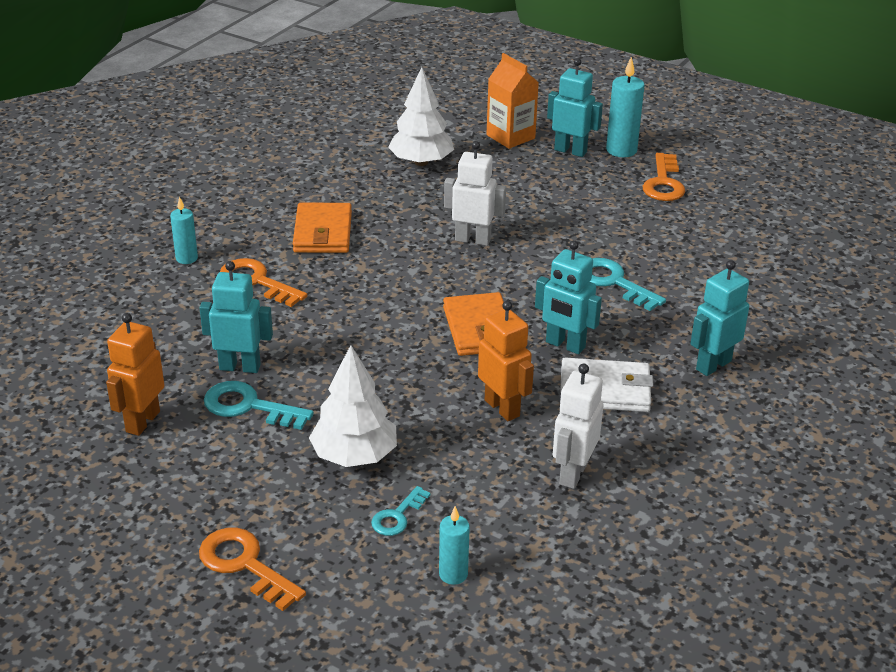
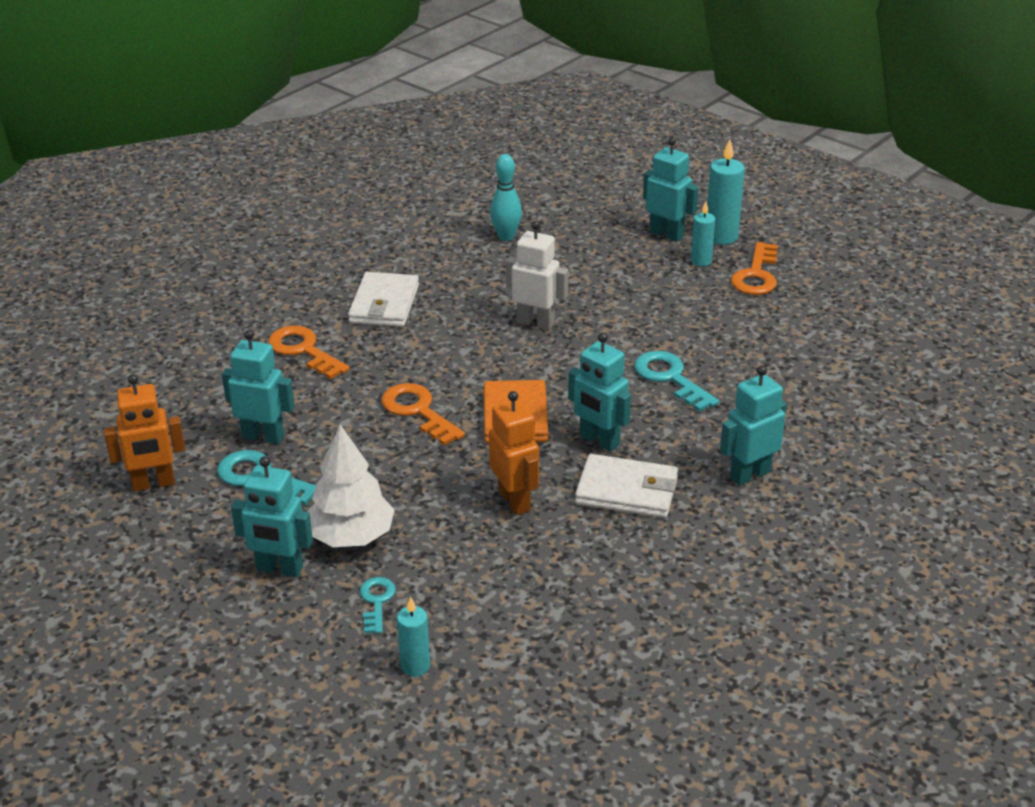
camera: 10 degrees right, 0 degrees up
(142, 421) = (153, 484): orange robot -> orange robot turned 135 degrees counterclockwise
(186, 258) = (241, 321): turquoise candle -> turquoise candle (701, 261)
(245, 565) = (213, 636): orange key -> orange key (418, 411)
(292, 493) = (279, 569): none -> turquoise robot
(322, 232) = (384, 304): orange wallet -> white wallet
(397, 516) = (376, 602): turquoise key -> turquoise key turned 135 degrees clockwise
(421, 162) = (506, 237): white tree -> turquoise bowling pin
(510, 137) = (607, 215): orange carton -> none
(573, 473) = (567, 575): white robot -> none

